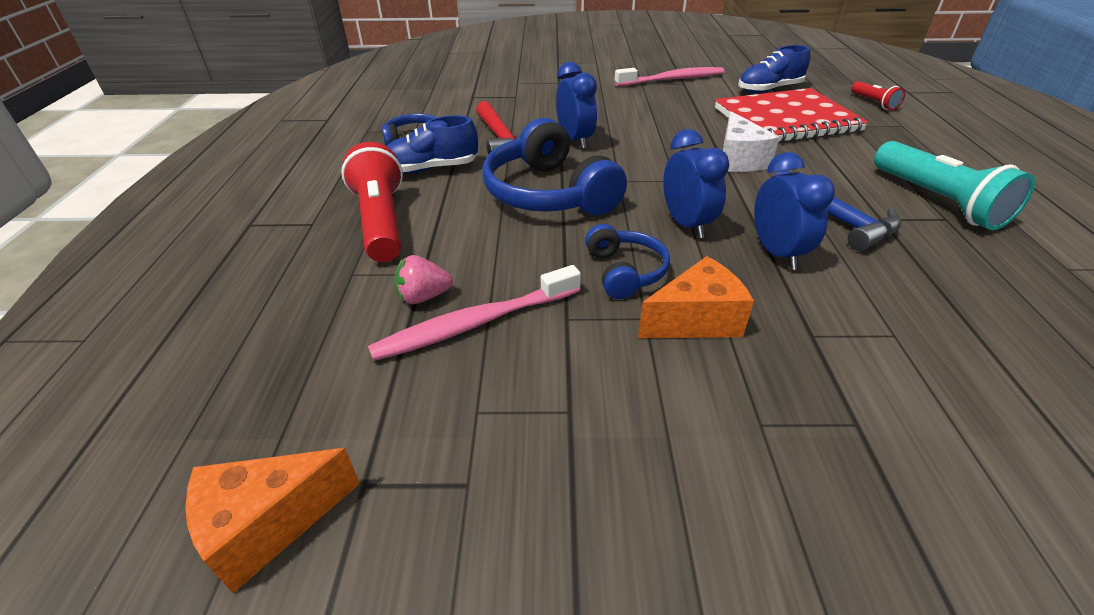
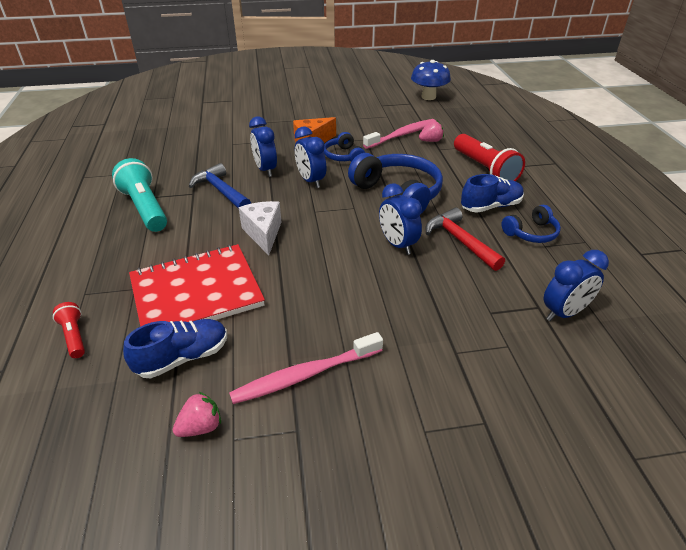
camera: 170 degrees right, 0 degrees up
(268, 525) = (428, 97): orange cheese -> blue mushroom
(456, 93) = (564, 313): none -> blue clock
(736, 68) = (201, 427): none -> pink strawberry

